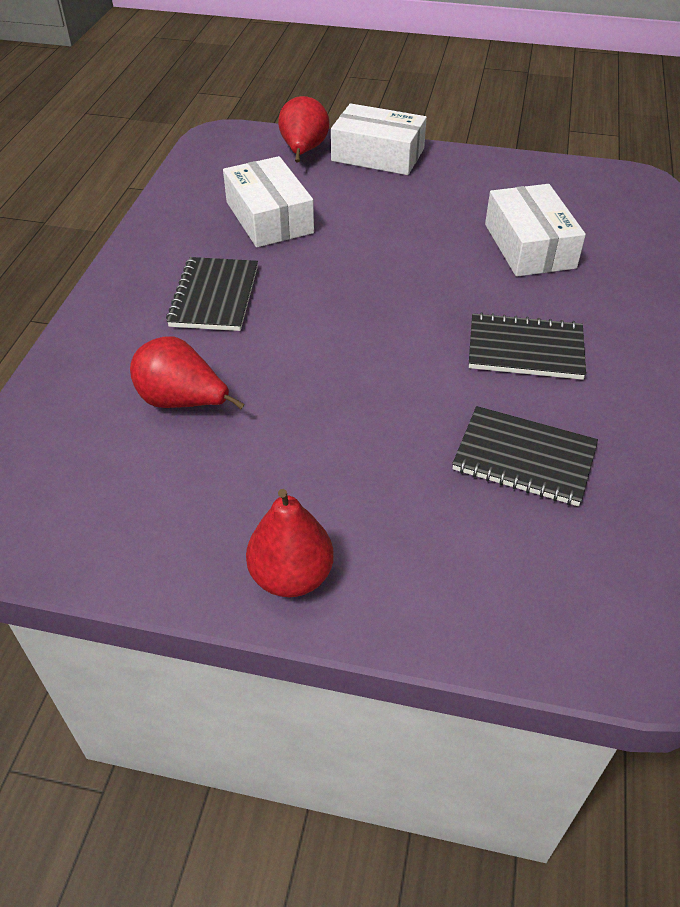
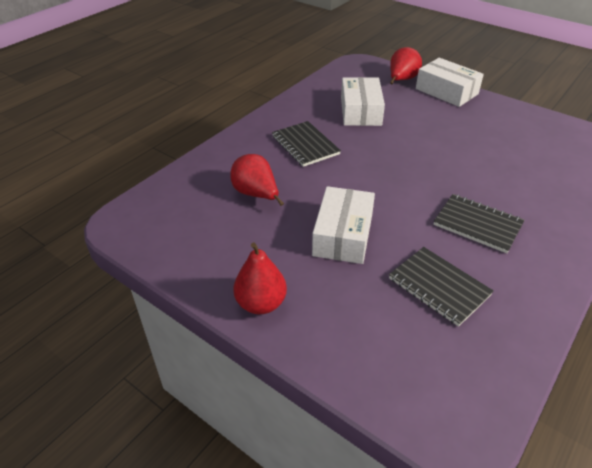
camera: 25 degrees right, 5 degrees down
(214, 296) = (305, 145): black notebook -> black notebook turned 60 degrees counterclockwise
(529, 246) = (516, 165): white box -> white box (343, 235)

